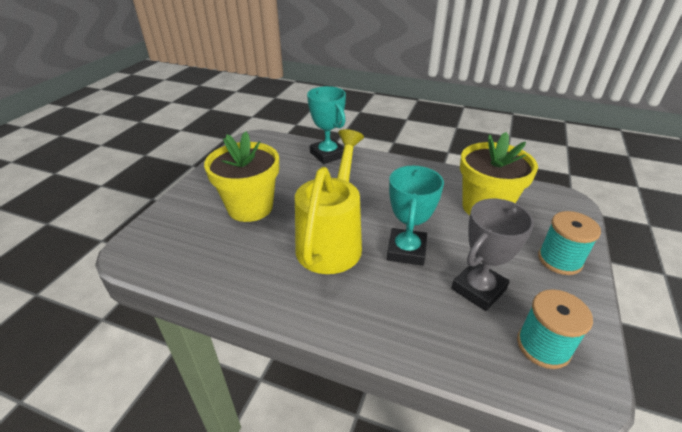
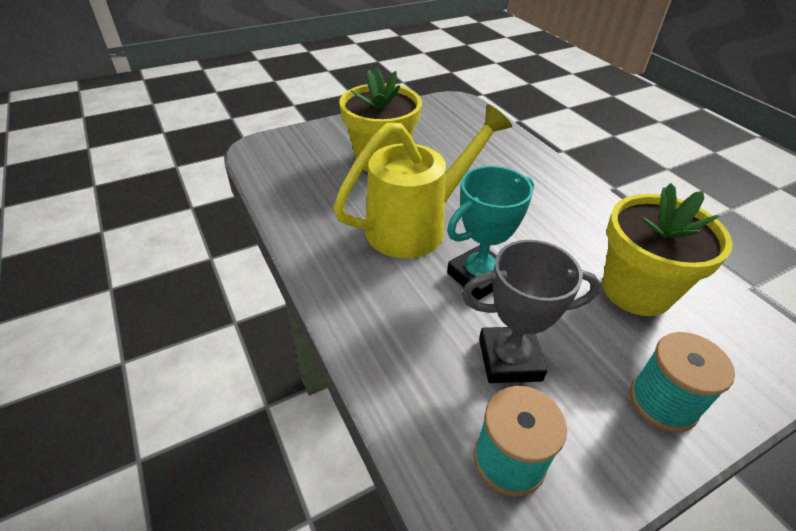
camera: 40 degrees right, 5 degrees up
(327, 154) = (512, 146): turquoise trophy -> none

